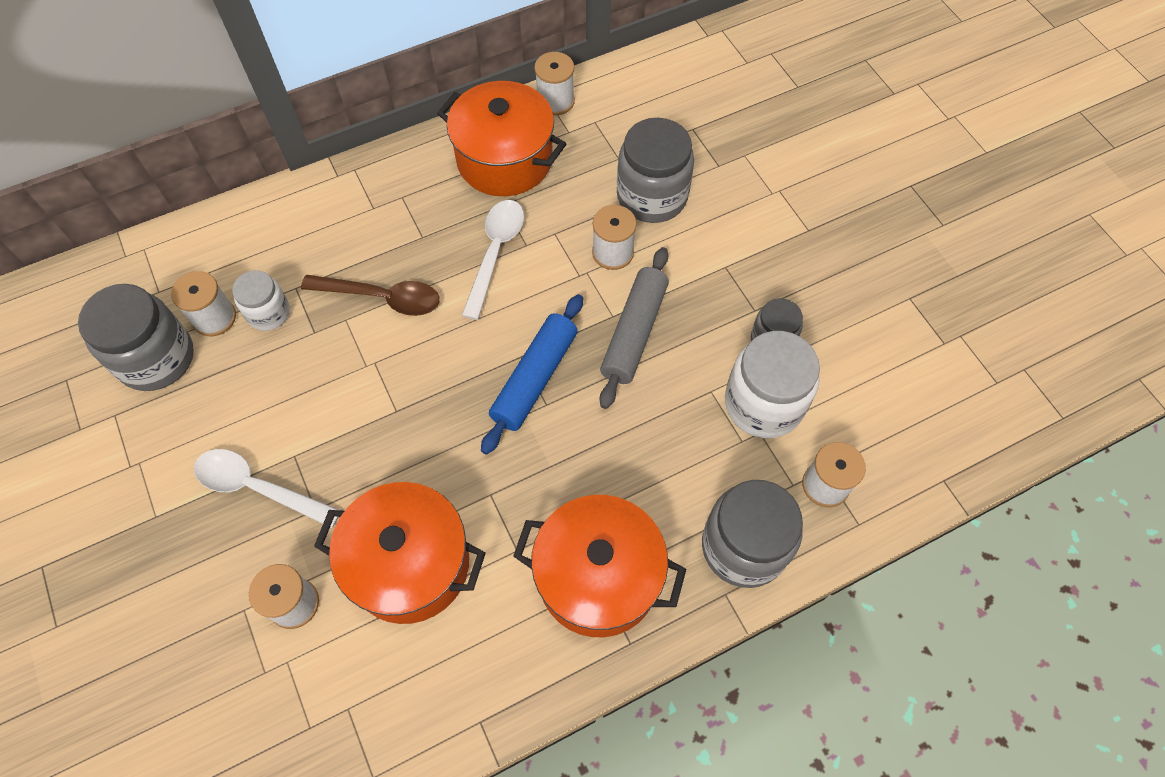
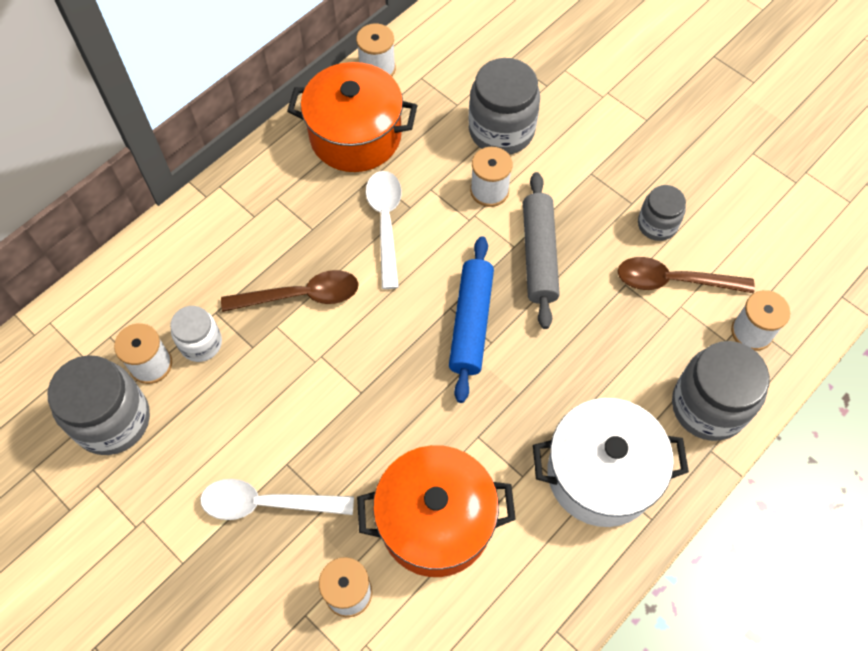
camera: 20 degrees left, 0 degrees up
(598, 577) = (601, 474): orange pot -> white pot
(763, 404) = (673, 281): white jar -> brown spoon

